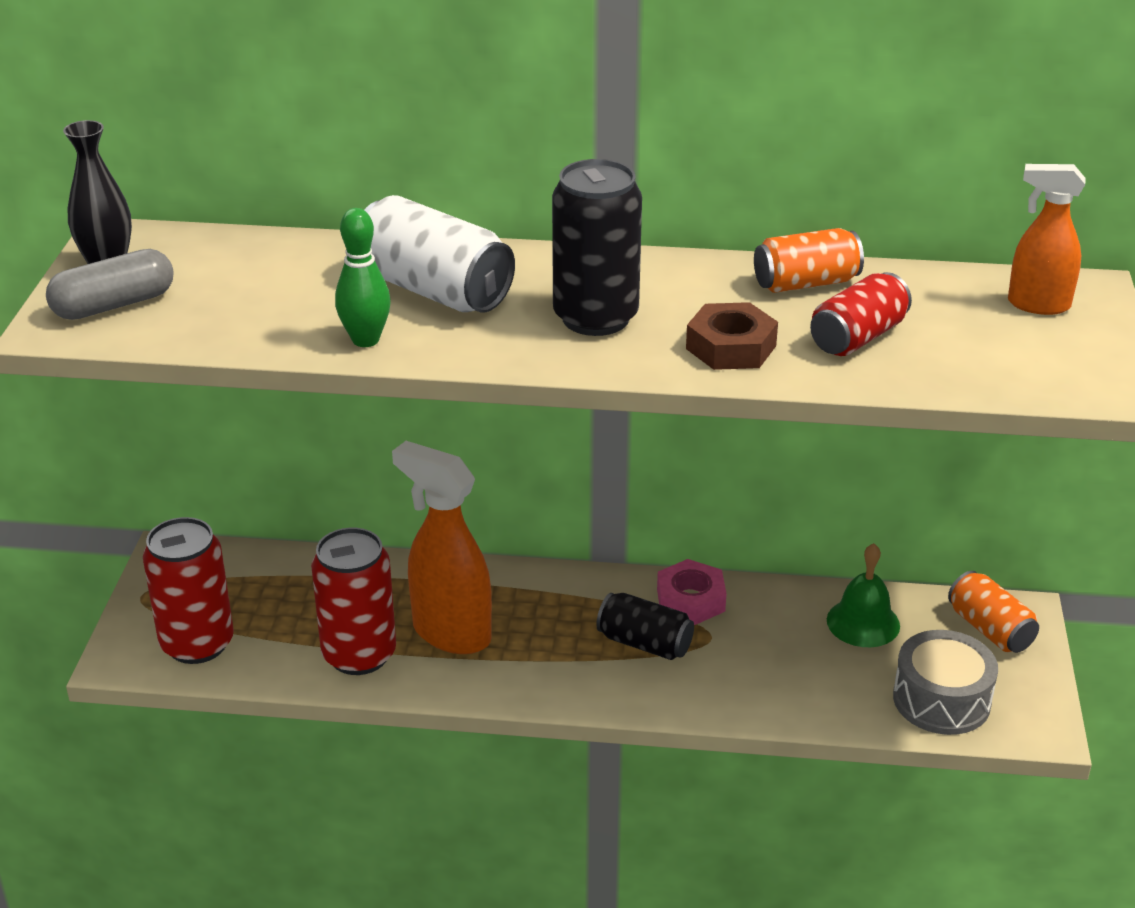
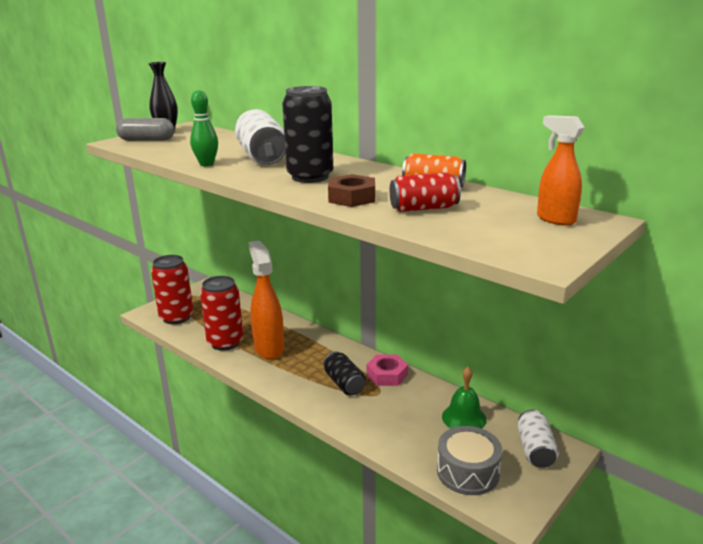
camera: 35 degrees right, 10 degrees down
(990, 629) = (535, 450): orange can -> white can

